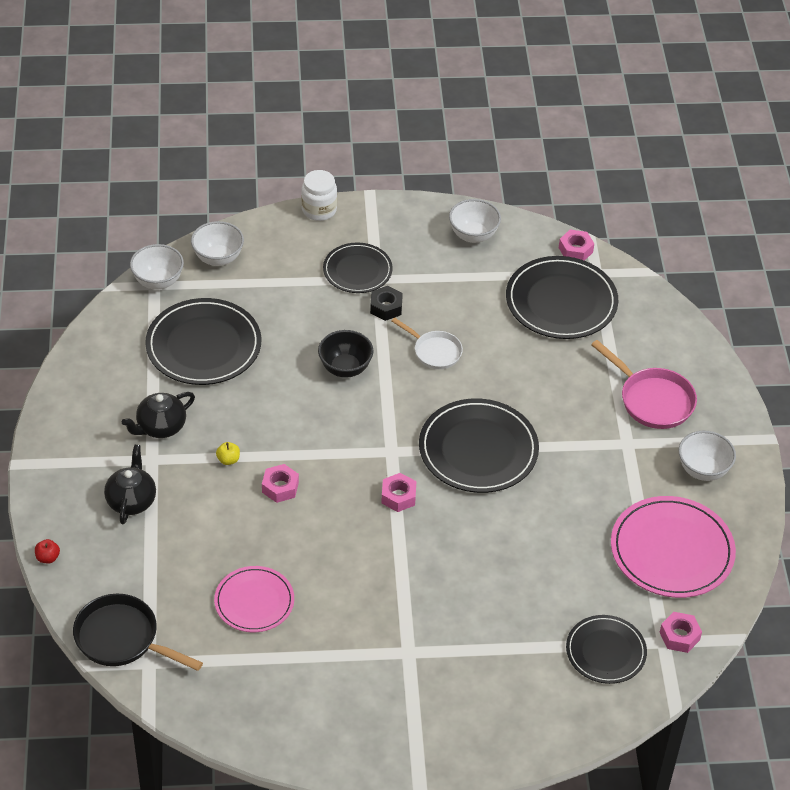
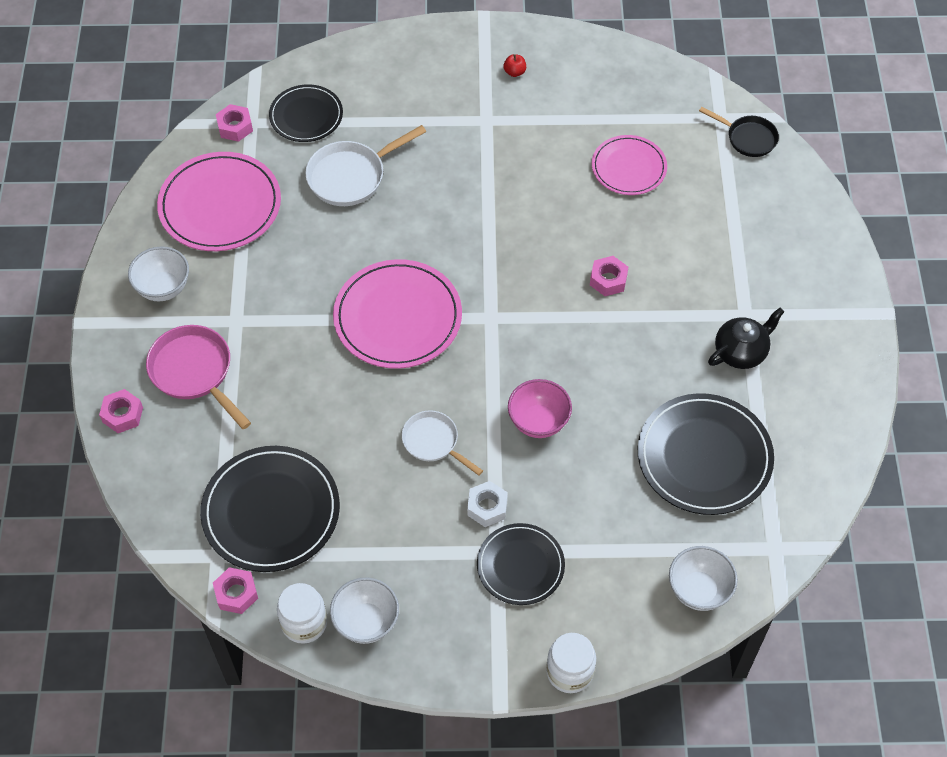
camera: 175 degrees left, 10 degrees up
(48, 558) = (832, 213): red apple -> red apple (514, 72)
(122, 638) = (748, 138): black pan -> black pan, size x0.65
(131, 500) = (759, 269): black teapot -> none
(158, 281) = (770, 554): white bowl -> none
(228, 460) = (664, 312): yellow apple -> none
(345, 368) = (538, 422): black bowl -> pink bowl
(386, 307) = (487, 507): black nut -> white nut
(398, 496) = (486, 267): pink nut -> pink nut (122, 415)
(478, 449) = (397, 317): black plate -> pink plate
(520, 234) = (304, 623): none -> white jar
(545, 584) = (351, 176): none -> white pan

